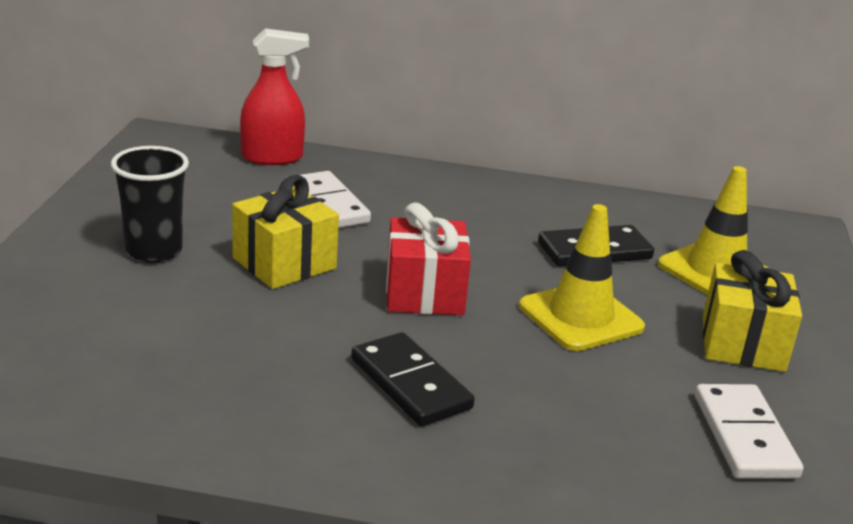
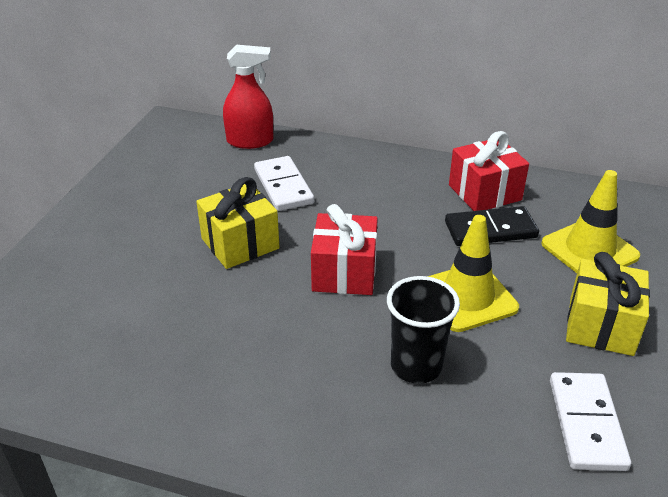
camera: 10 degrees right, 10 degrees up
(153, 251) = (144, 232): black cup -> black cup (416, 366)
(410, 384) = (316, 364): black domino -> none
(580, 214) = (484, 192): none -> red gift

